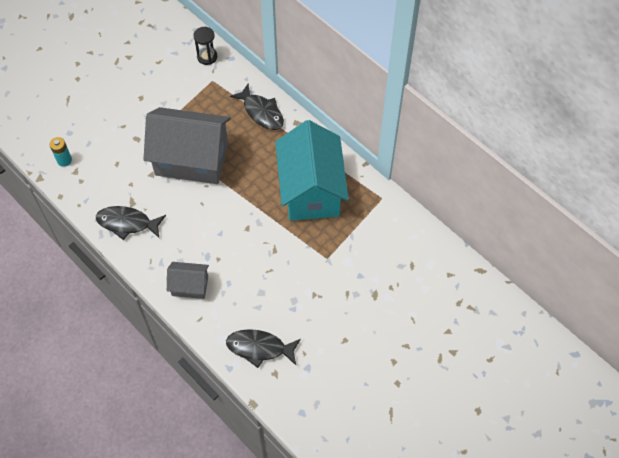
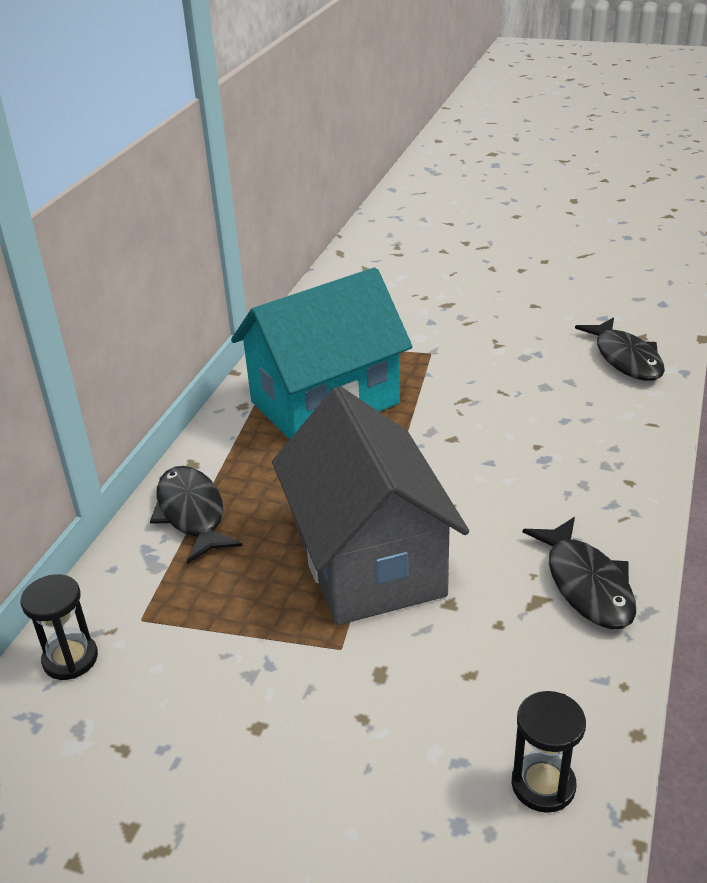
camera: 115 degrees left, 25 degrees down
(64, 160) = (543, 785): turquoise battery -> black hourglass
(190, 286) = (614, 455): grey house -> none
(261, 112) = (192, 513): black fish -> black fish turned 45 degrees counterclockwise

